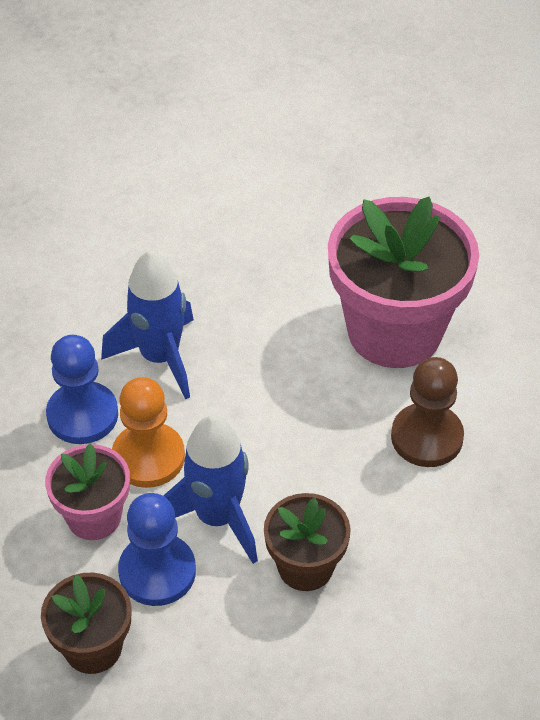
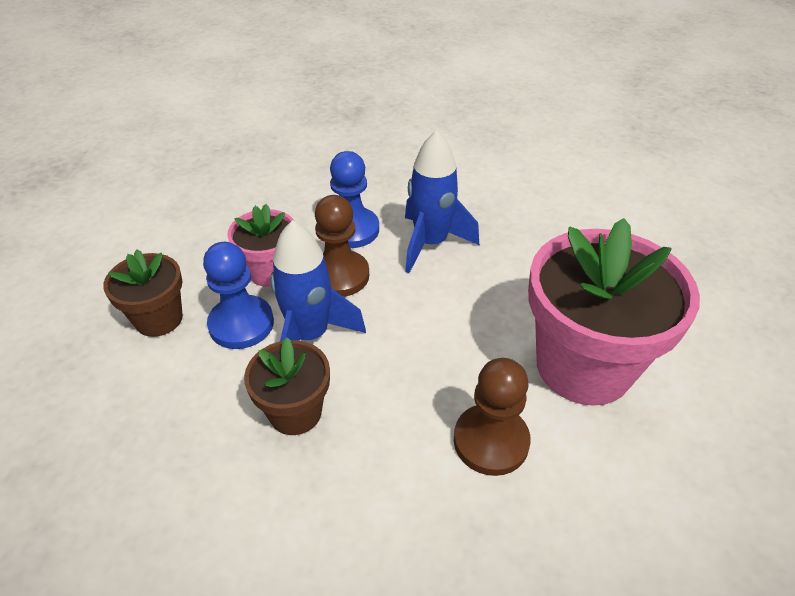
camera: 60 degrees right, 5 degrees down
(148, 457) = (339, 275): orange pawn -> brown pawn

